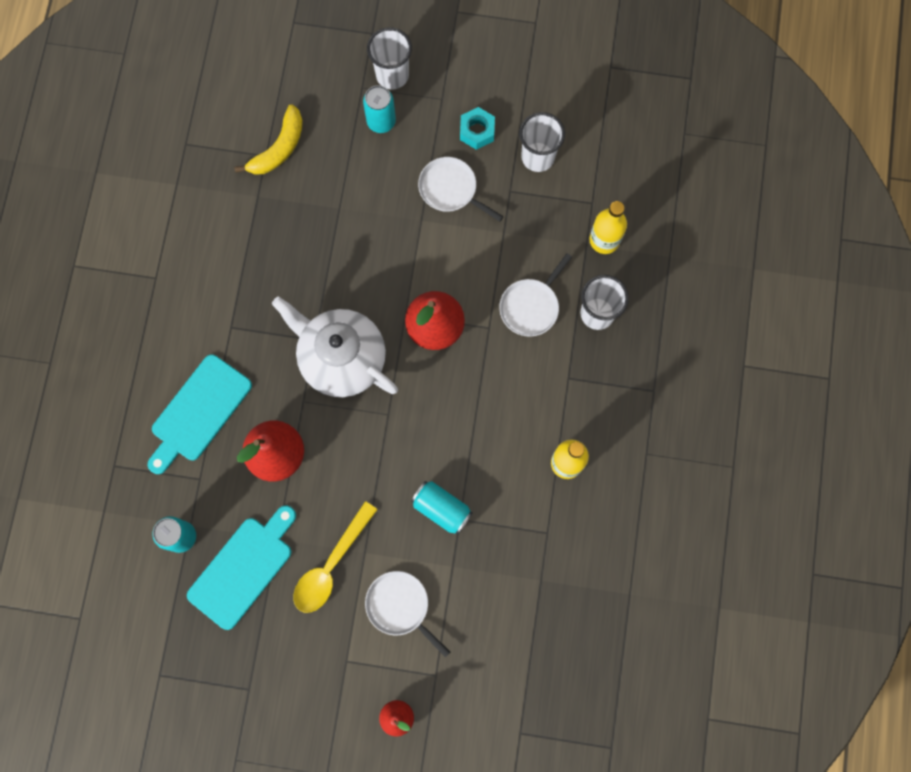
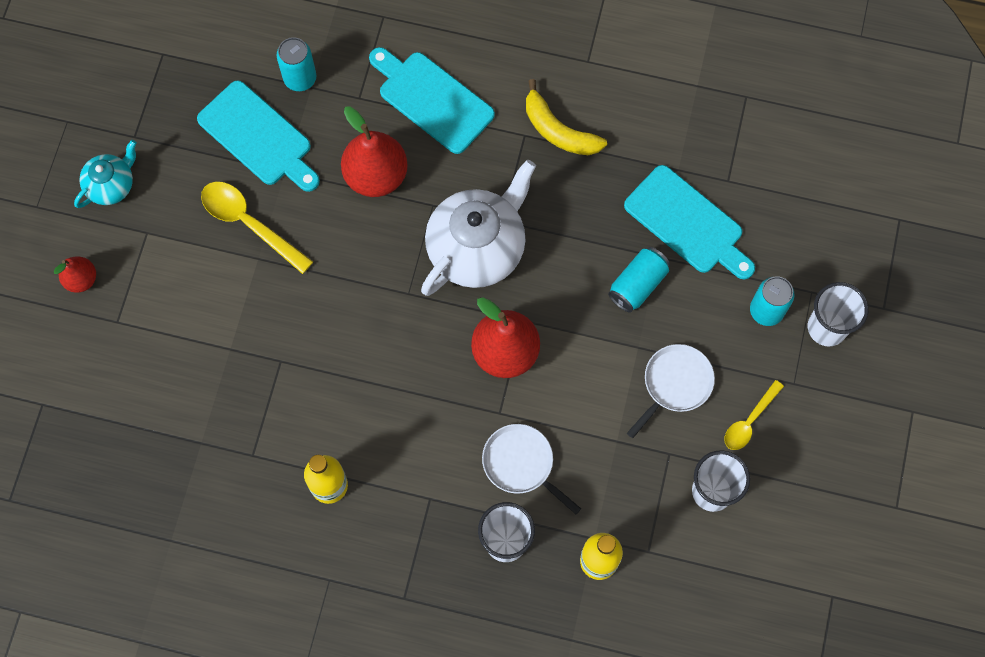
camera: 95 degrees right, 5 degrees down
(279, 148) = (736, 195): yellow banana -> yellow banana (558, 130)
(300, 703) = (111, 185): none -> turquoise teapot
(307, 186) = (687, 223): none -> turquoise cutting board
(400, 606) = (195, 291): white pan -> none
(441, 509) = (294, 342): turquoise can -> turquoise can (637, 285)
(477, 131) = (749, 421): turquoise nut -> yellow spoon

